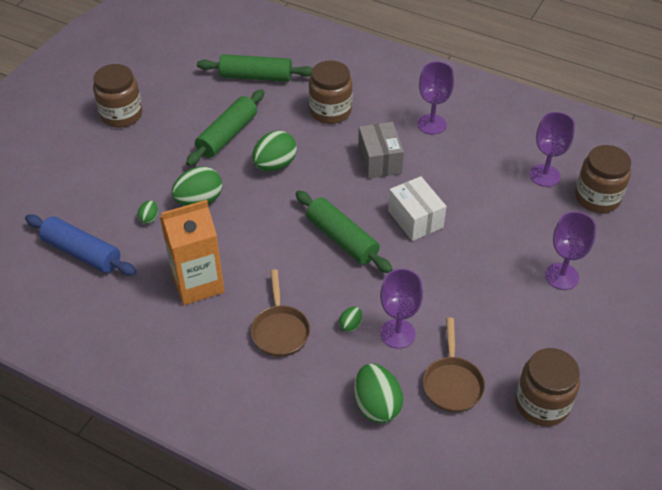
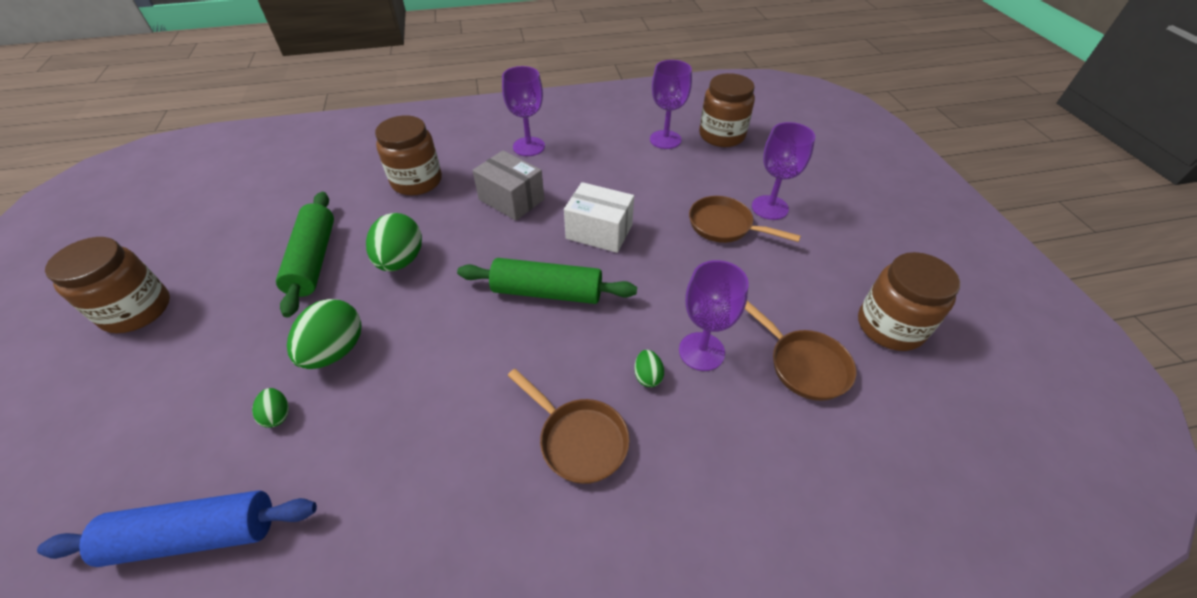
camera: 40 degrees left, 0 degrees up
(198, 283) = (419, 455): orange carton -> none
(256, 77) = (301, 188): green rolling pin -> none
(376, 405) = (767, 447): green egg -> none
(509, 269) = (725, 226): none -> brown pan

